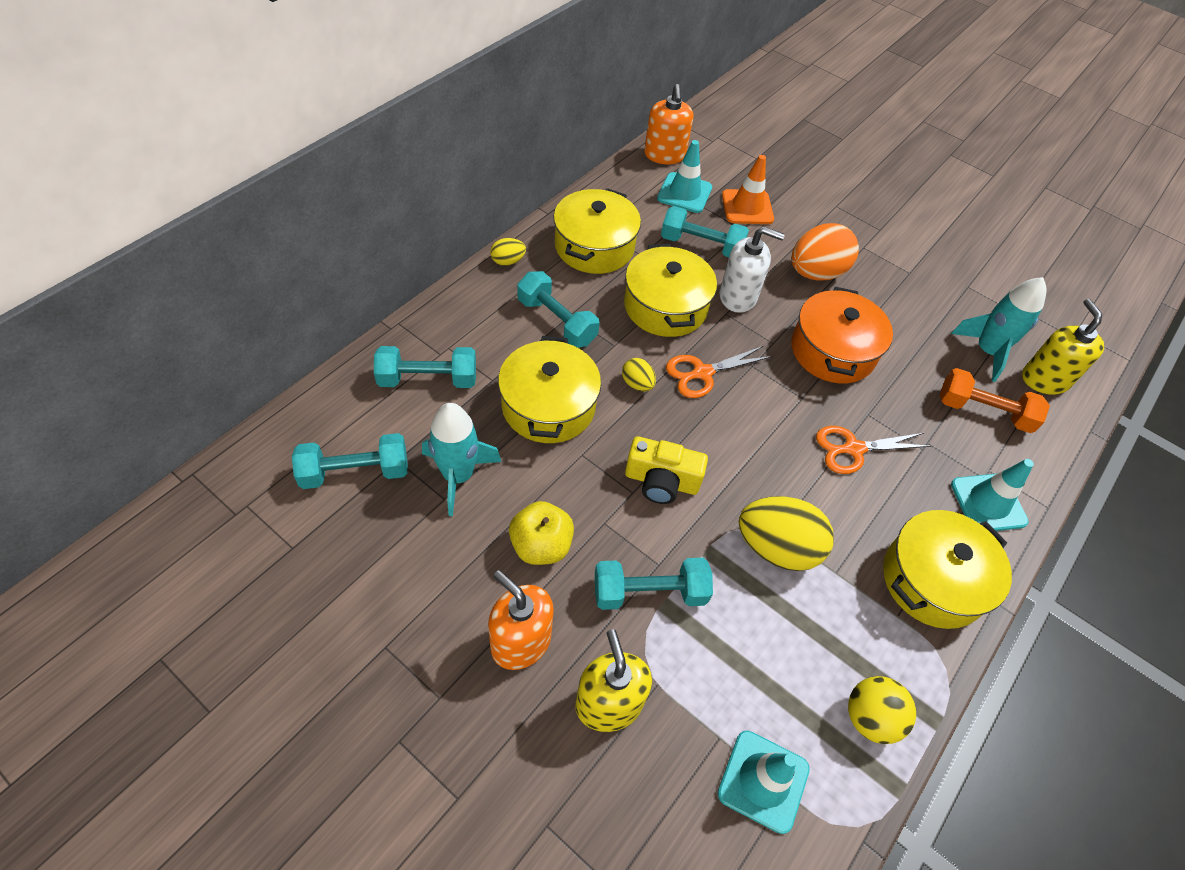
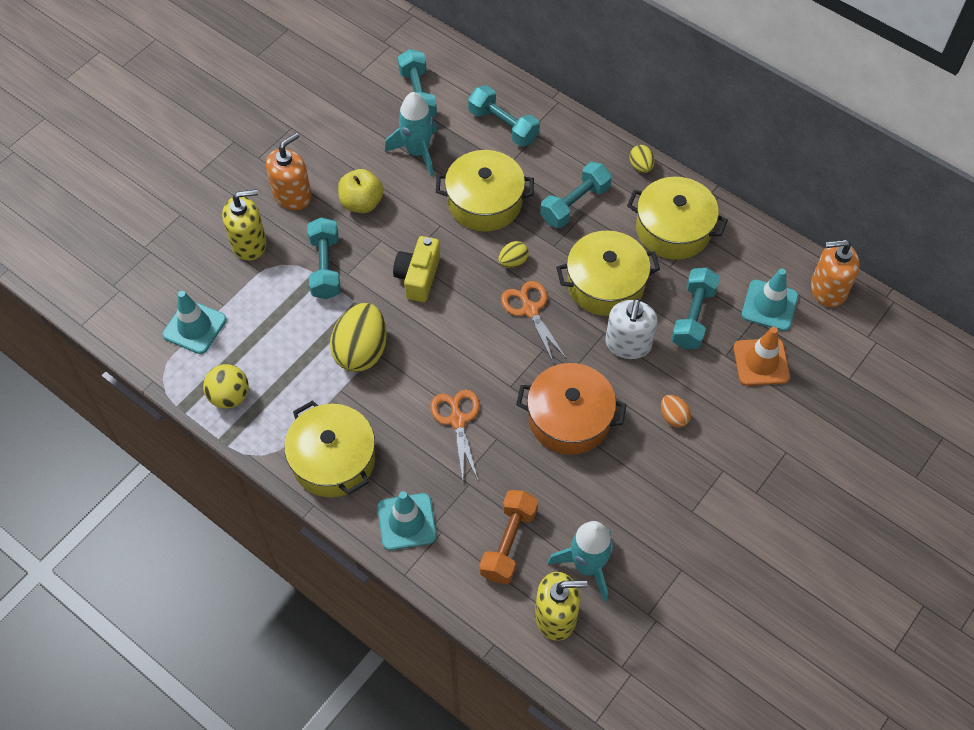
camera: 95 degrees right, 5 degrees up
(428, 379) = (503, 126): turquoise dumbbell -> turquoise dumbbell turned 45 degrees counterclockwise
(815, 273) = (673, 417): orange egg -> orange egg, size x0.48

